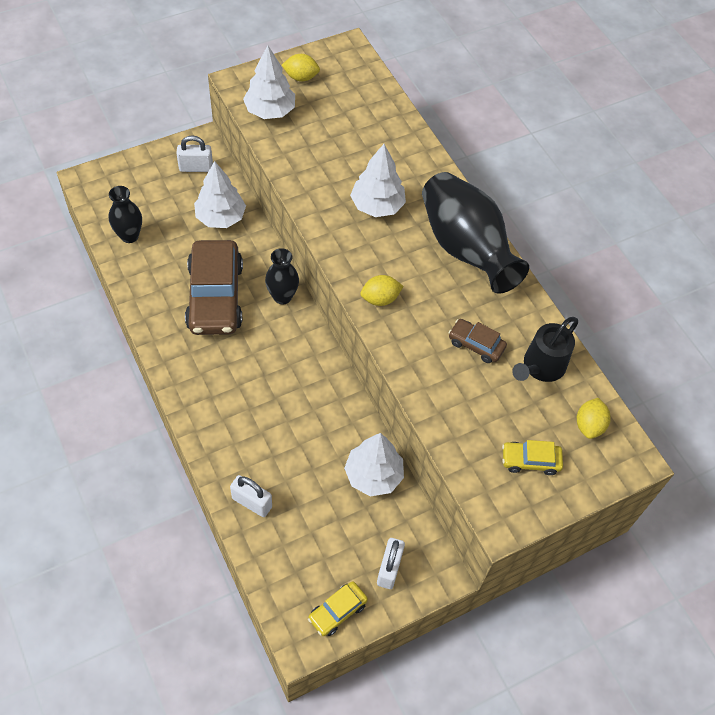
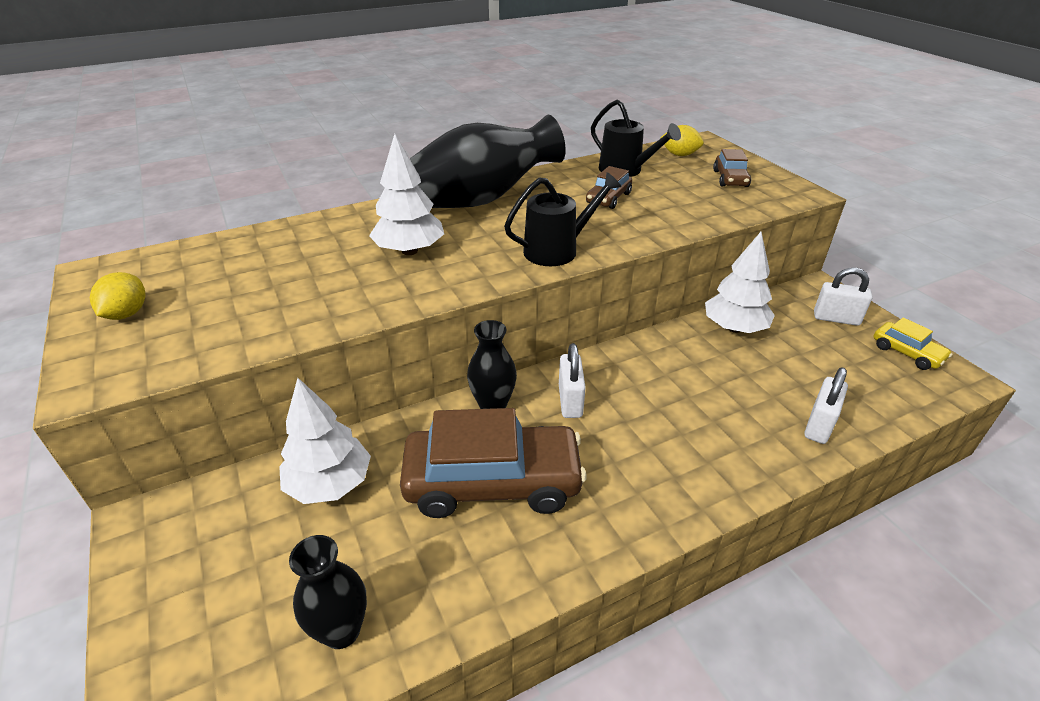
camera: 85 degrees left, 20 degrees down
(196, 168) = (200, 527): white padlock -> white padlock (570, 401)
(270, 111) = (185, 344): white tree -> none
(380, 299) = (557, 250): yellow lemon -> black watering can
(530, 461) = (730, 179): yellow car -> brown car

